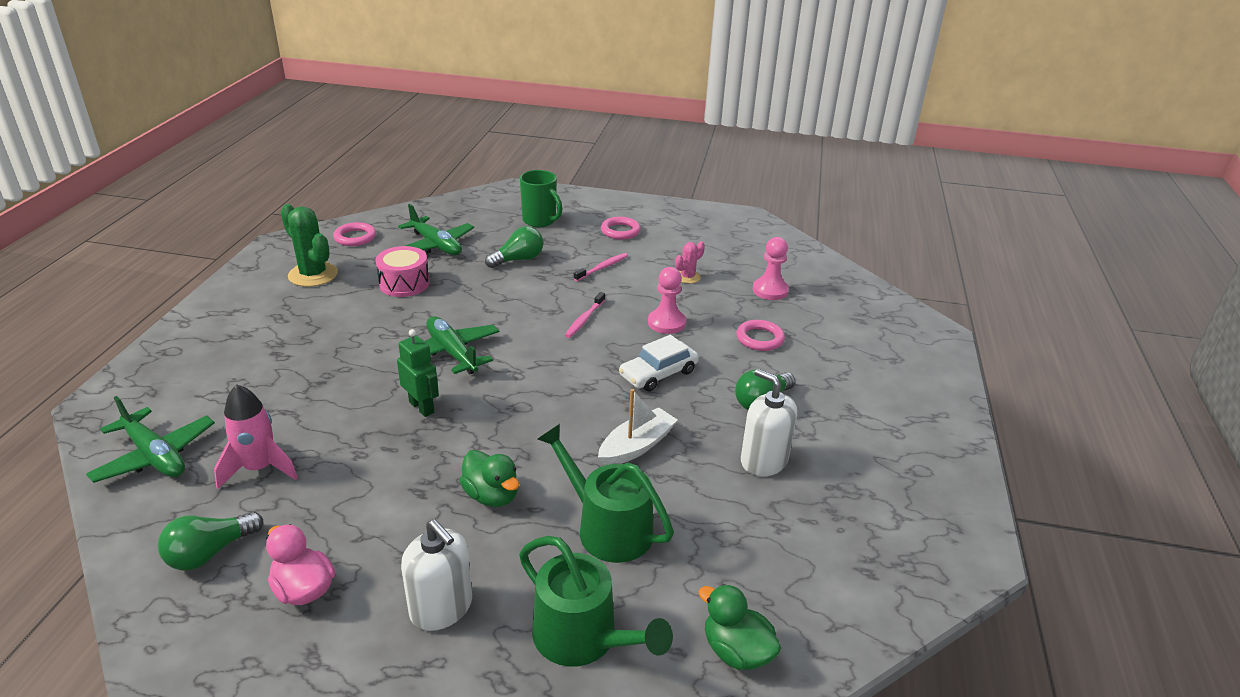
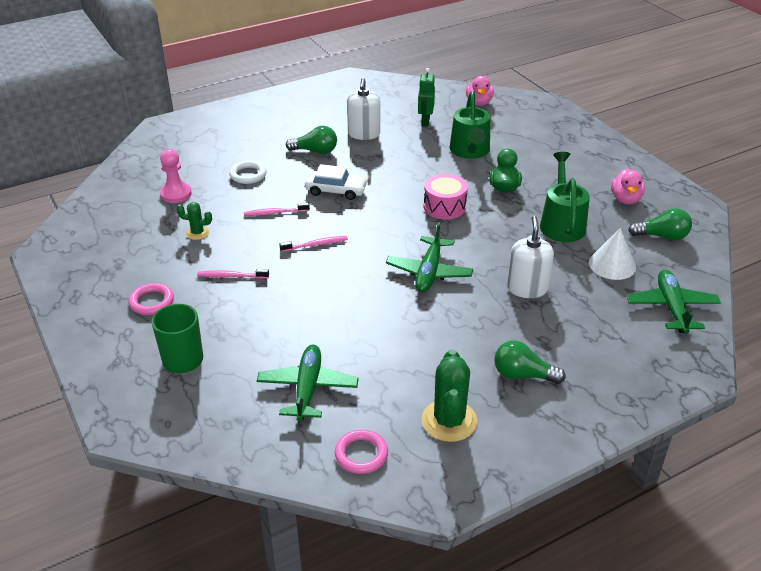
camera: 130 degrees left, 5 degrees up
(259, 468) = (612, 265): pink rocket -> white cone
(404, 284) = (388, 357): pink drum -> pink drum (444, 207)
(422, 407) = (489, 248): green robot -> green robot (425, 121)
(441, 608) = (571, 164): white soap dispenser -> white soap dispenser (527, 288)
(518, 260) = (272, 324): green light bulb -> green light bulb (522, 375)
(582, 638) = (527, 131): green watering can -> green watering can (562, 223)
(636, 446) = (407, 168): white boat -> none
(666, 323) = (275, 213): pink pawn -> pink toothbrush
(687, 277) = (197, 233): pink cactus -> green cactus
(736, 651) = (479, 103): green duck -> pink duck
(759, 339) = (248, 175): pink ring -> white ring

